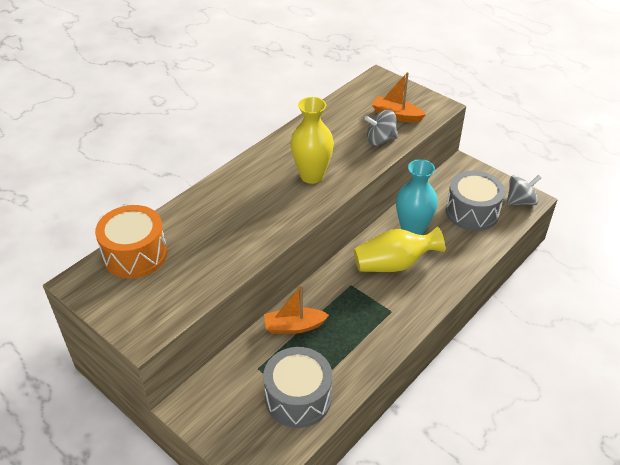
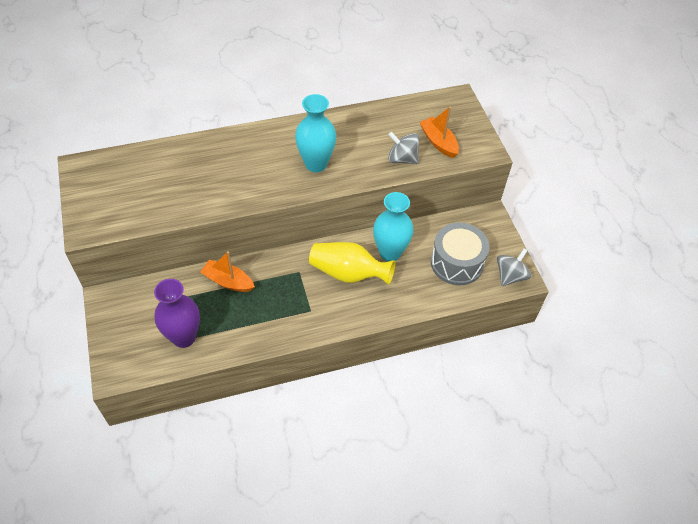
camera: 30 degrees right, 10 degrees up
(135, 254) = (133, 164): orange drum -> none
(298, 398) = (184, 337): grey drum -> purple vase
(312, 176) = (316, 164): yellow vase -> turquoise vase
(520, 201) = (510, 276): grey spinning top -> grey spinning top turned 60 degrees counterclockwise

